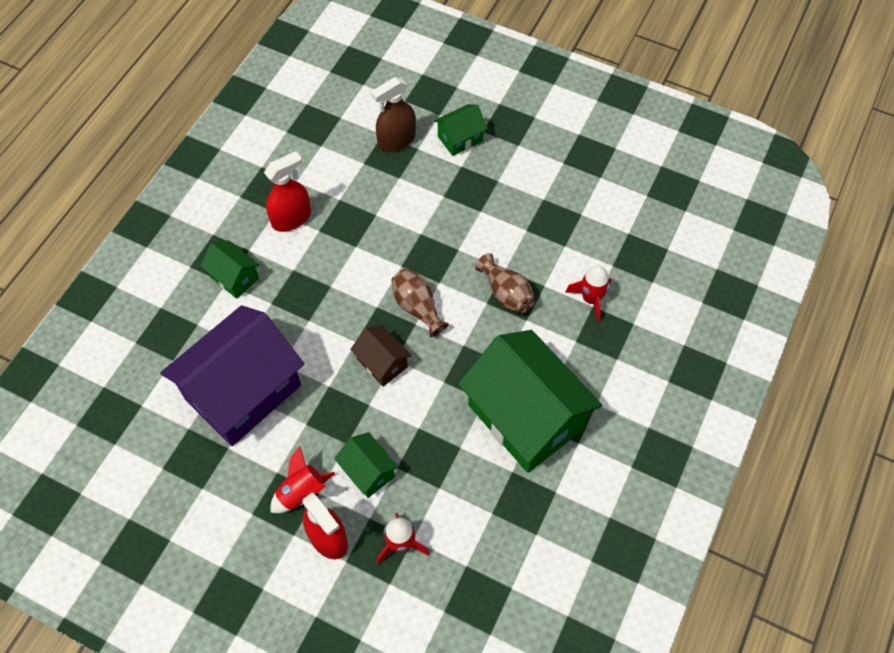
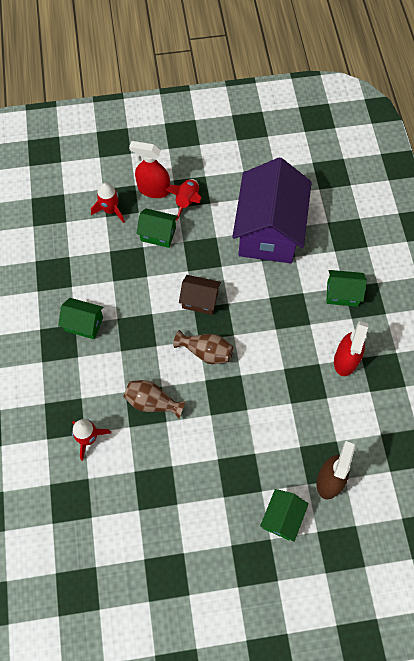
camera: 145 degrees right, 5 degrees up
(525, 417) = (84, 324): green house -> green house, size x0.45

